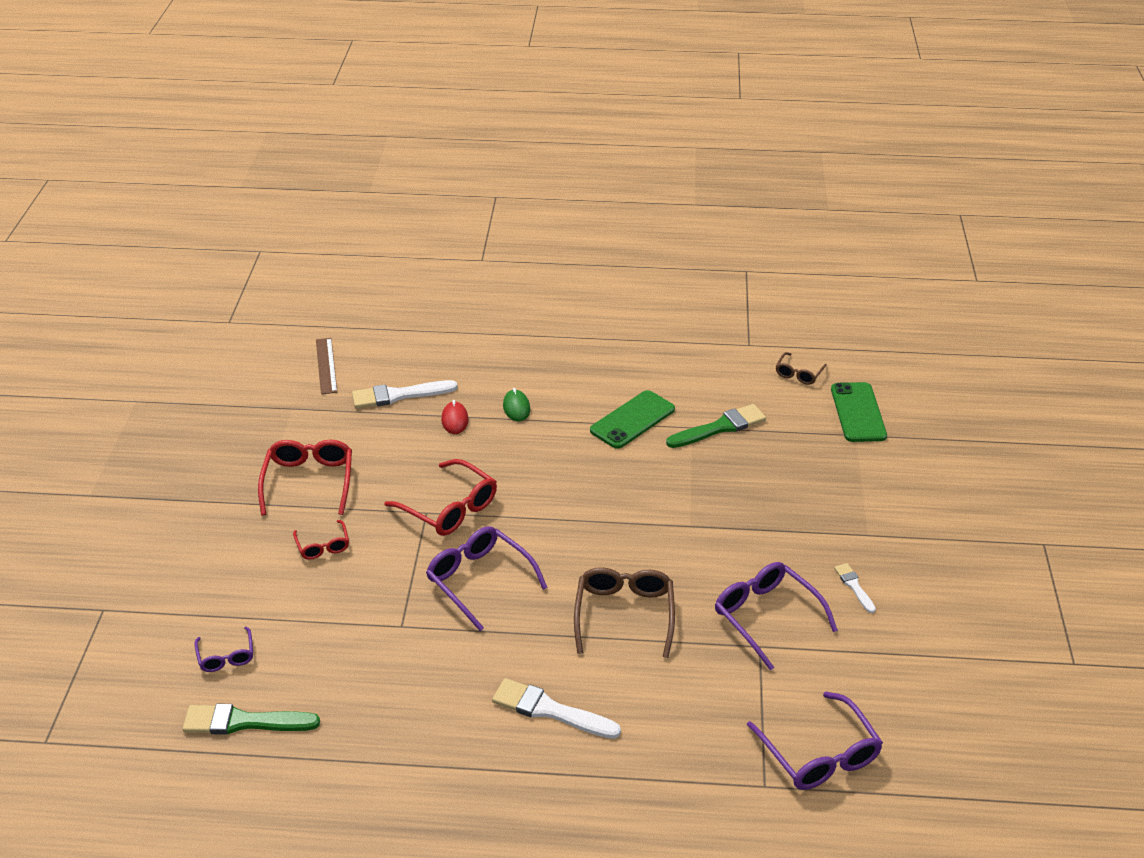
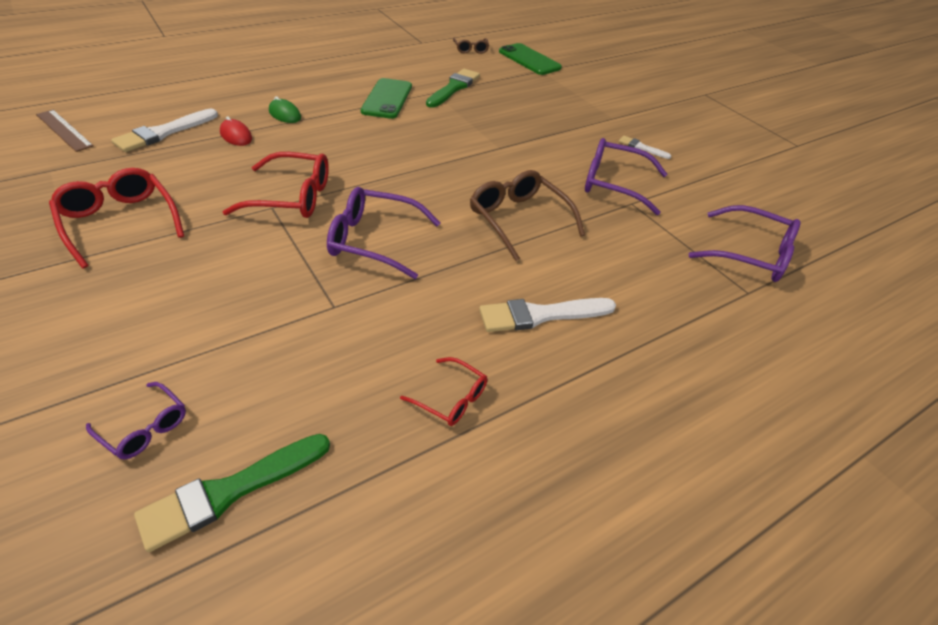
camera: 40 degrees left, 5 degrees up
(323, 545) = (182, 270): red glasses -> red glasses (450, 398)

